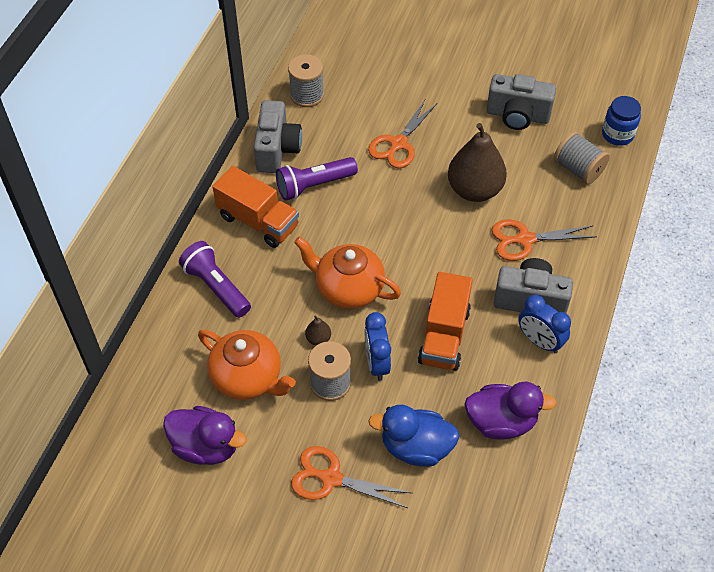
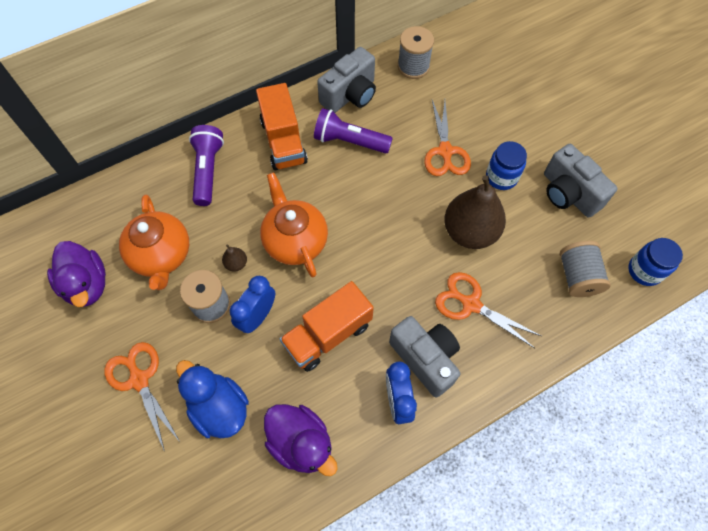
camera: 40 degrees right, 10 degrees up
(398, 144) = (445, 151): orange scissors -> orange scissors turned 75 degrees counterclockwise
(459, 135) = (501, 177): none -> blue jar

